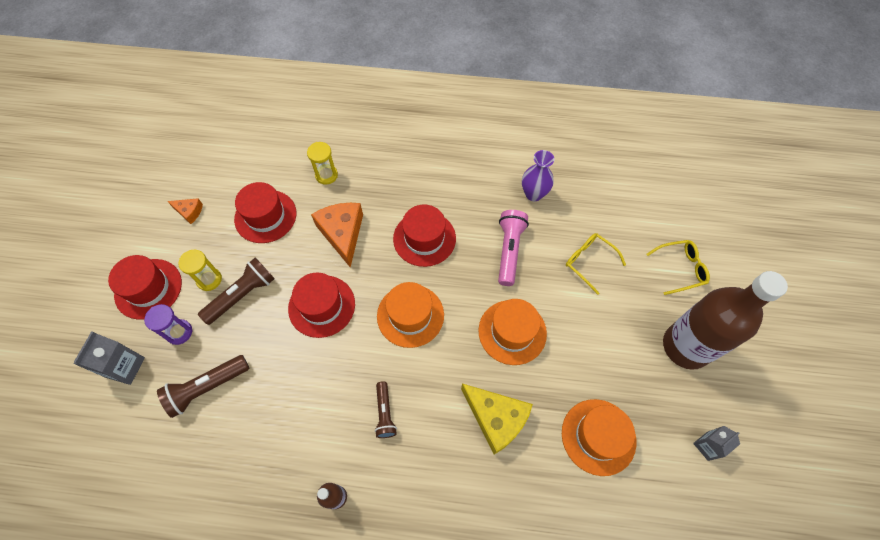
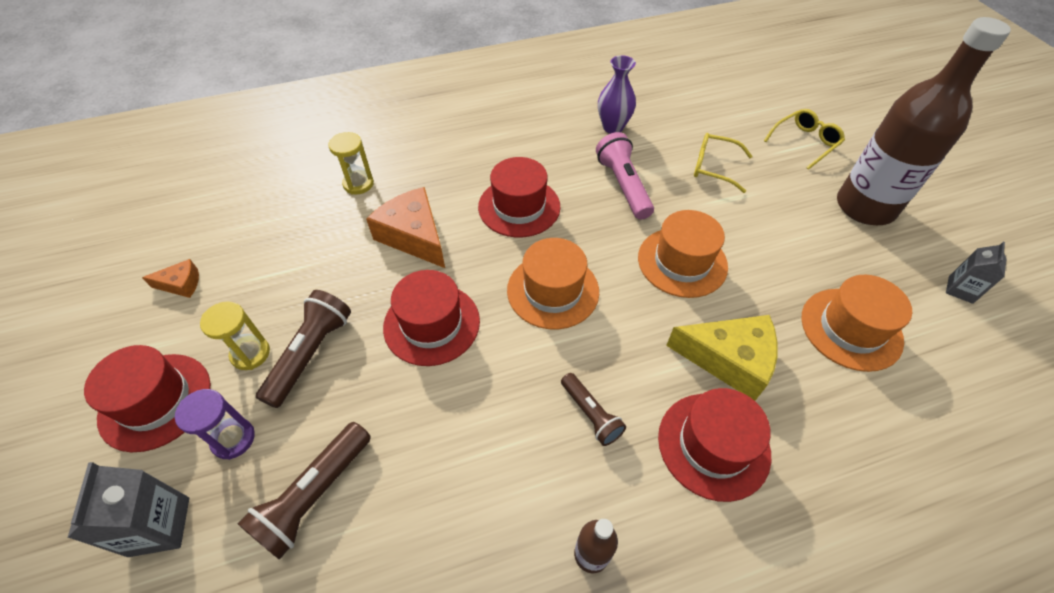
camera: 25 degrees left, 10 degrees down
(265, 216) = (298, 252): red hat -> red hat (713, 445)

